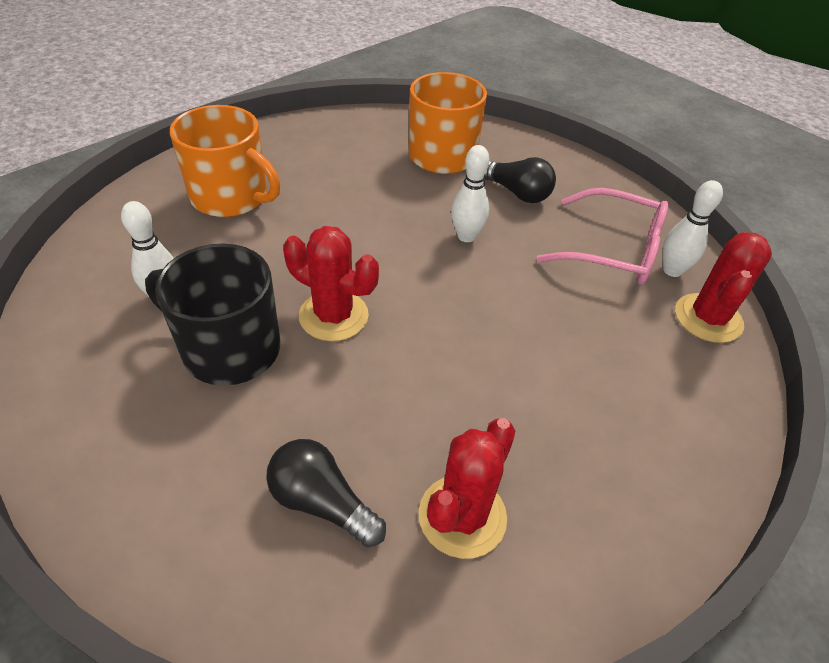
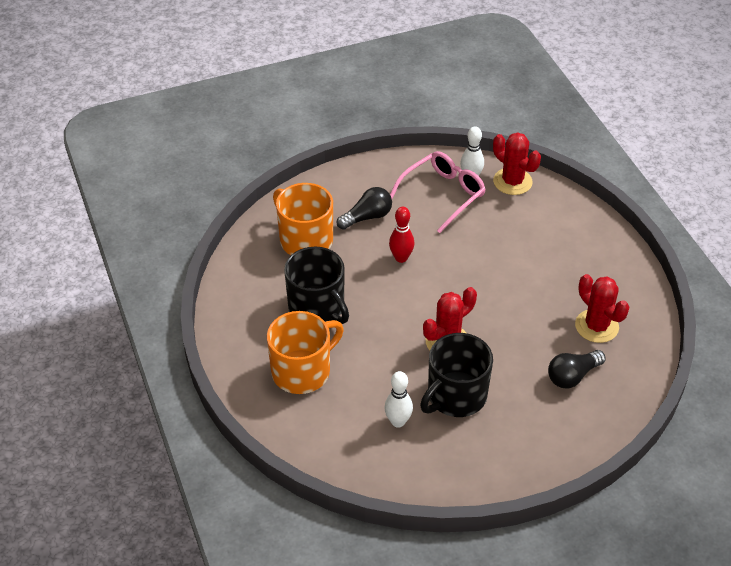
camera: 65 degrees left, 0 degrees up
(339, 186) = (317, 308): none -> black mug
(466, 236) = (401, 258): white bowling pin -> red bowling pin

